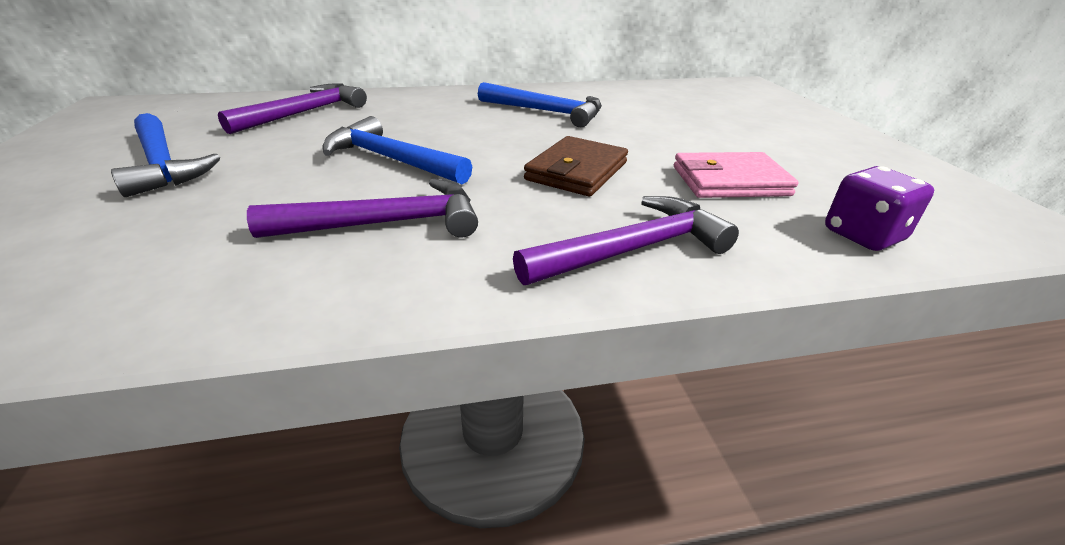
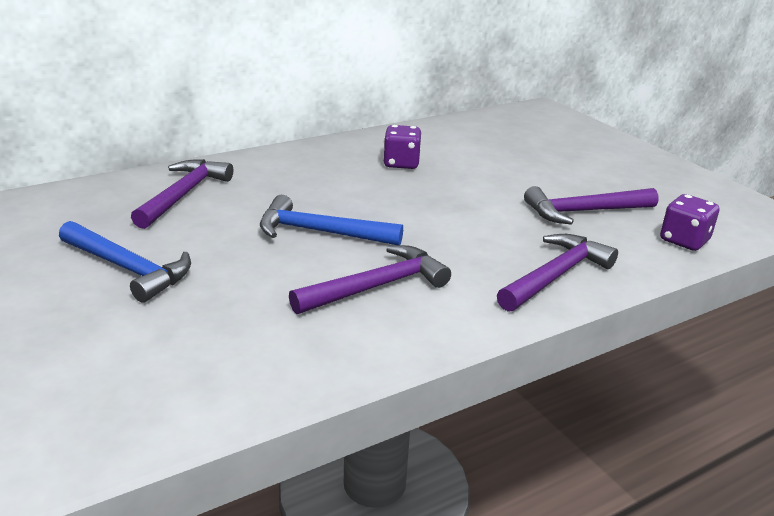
camera: 20 degrees left, 5 degrees down
(546, 112) = (401, 163): blue hammer -> purple dice
(576, 171) = (473, 220): brown wallet -> none
(729, 181) = (584, 212): pink wallet -> purple hammer

